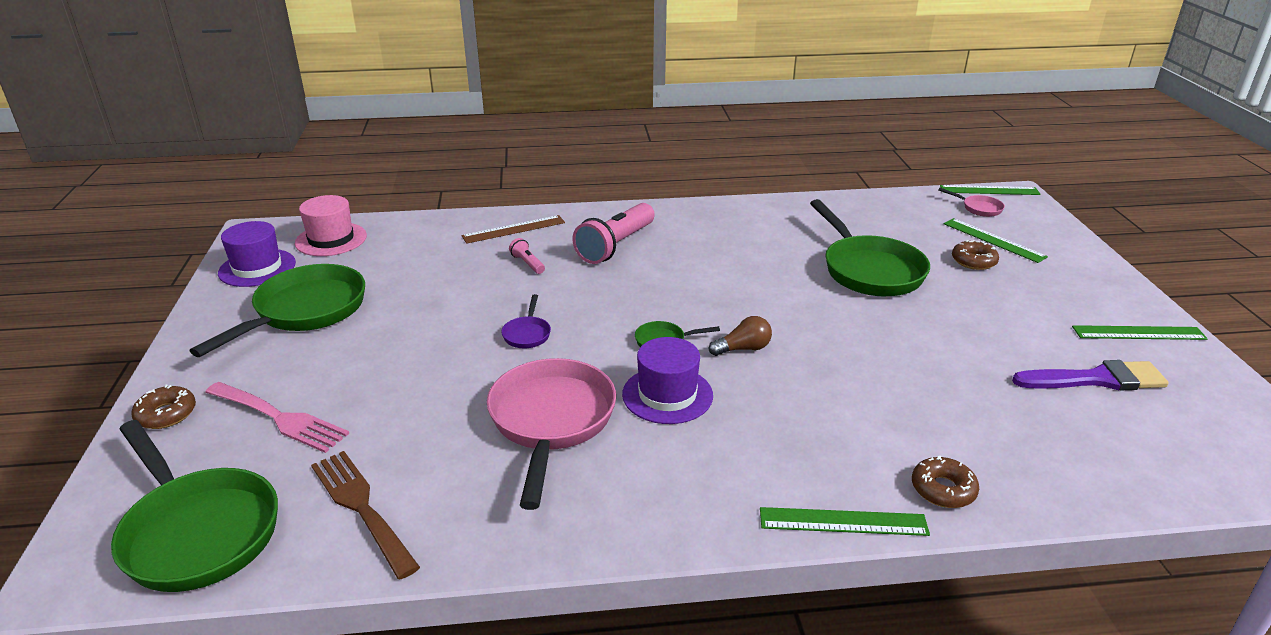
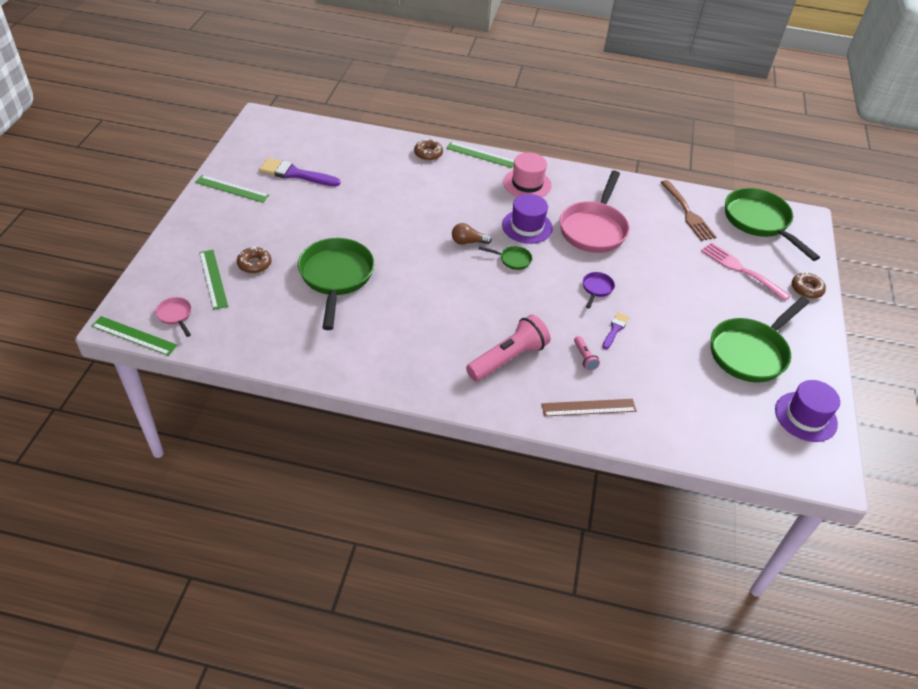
camera: 165 degrees left, 15 degrees up
(331, 239) = (753, 441): pink hat -> pink hat (527, 184)
(493, 296) = (615, 329): none -> purple brush

